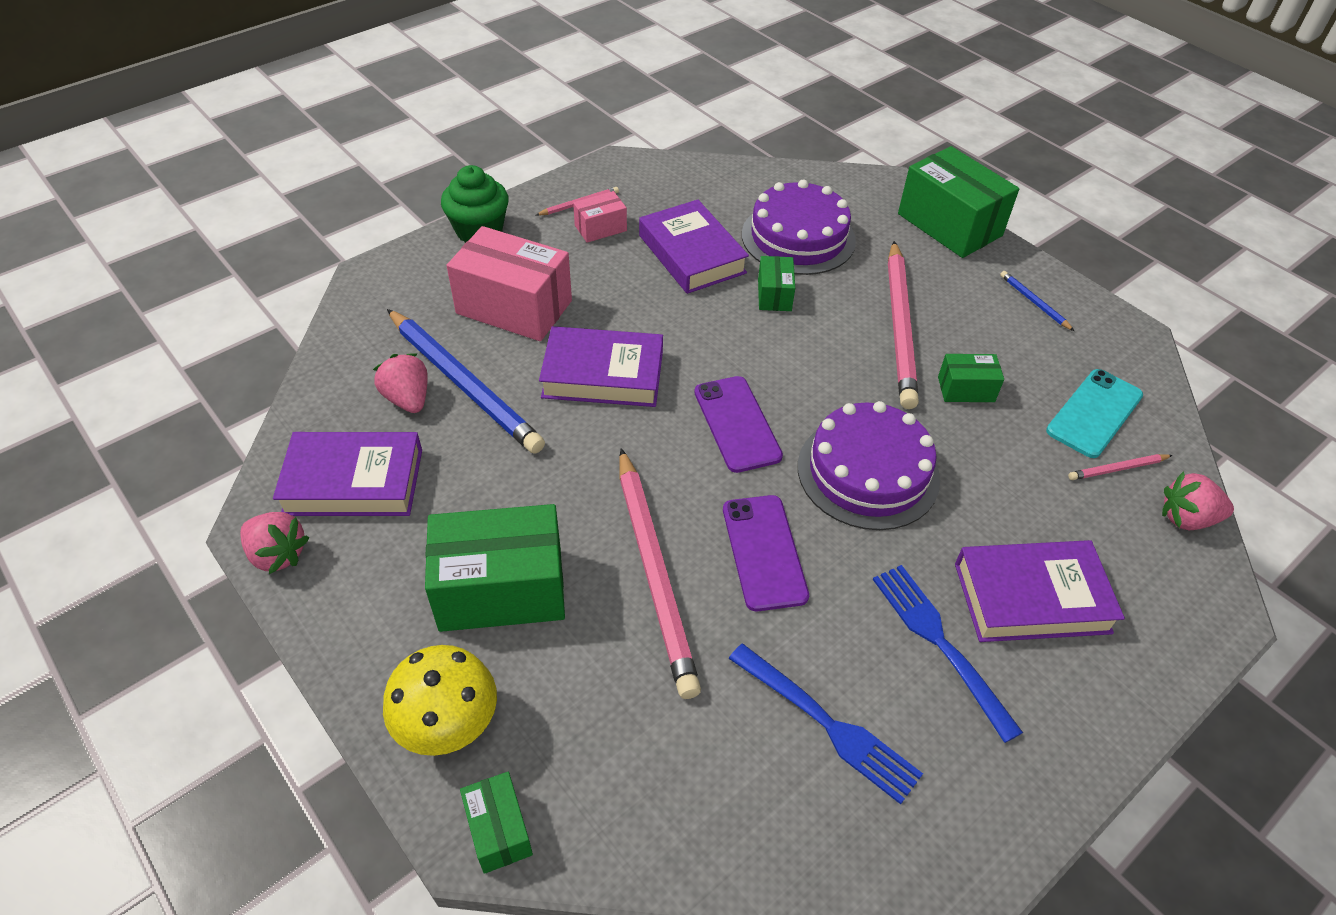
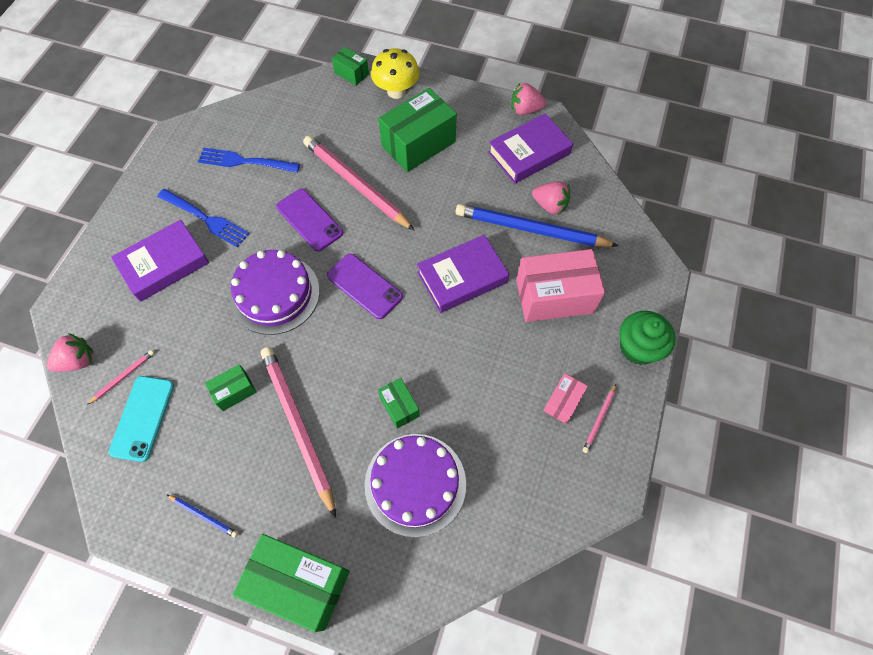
camera: 150 degrees right, 15 degrees up
(692, 254) = (481, 414): purple book -> none

